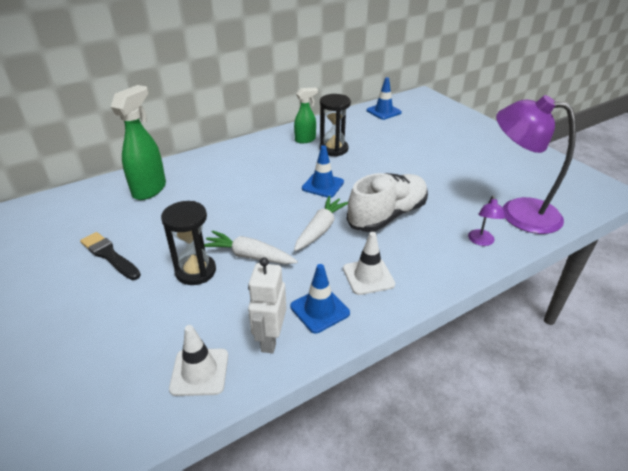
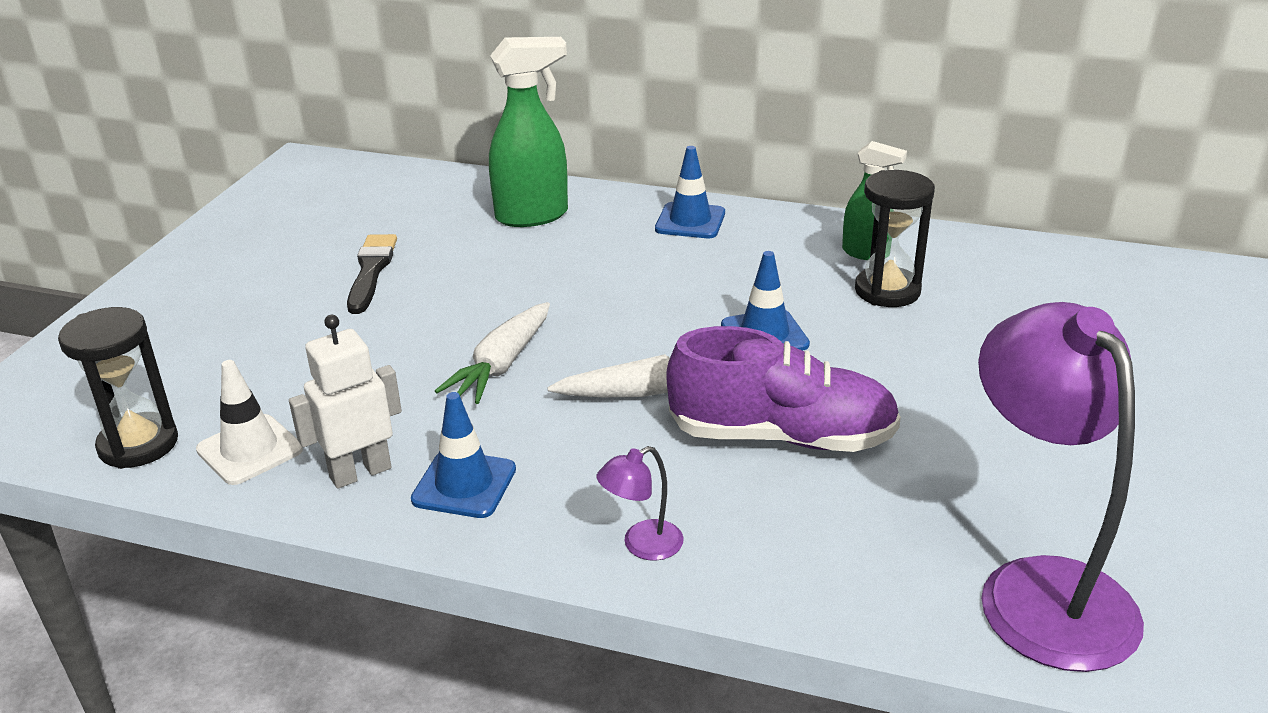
camera: 50 degrees right, 5 degrees down
(195, 271) = (418, 344): black hourglass -> black hourglass (138, 444)
(248, 256) = (501, 365): white carrot -> white carrot turned 135 degrees counterclockwise
(368, 276) = (594, 493): white traffic cone -> none
(383, 111) = (1115, 274): blue traffic cone -> blue traffic cone (690, 221)
(387, 215) = (781, 436): white shoe -> purple shoe
(481, 241) = (866, 577): purple lamp -> purple lamp (642, 545)

